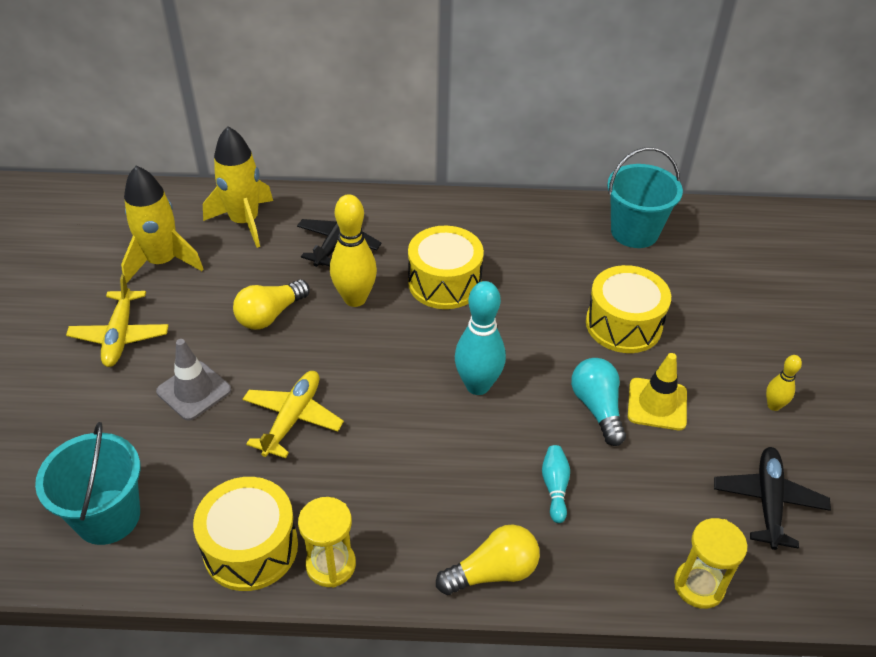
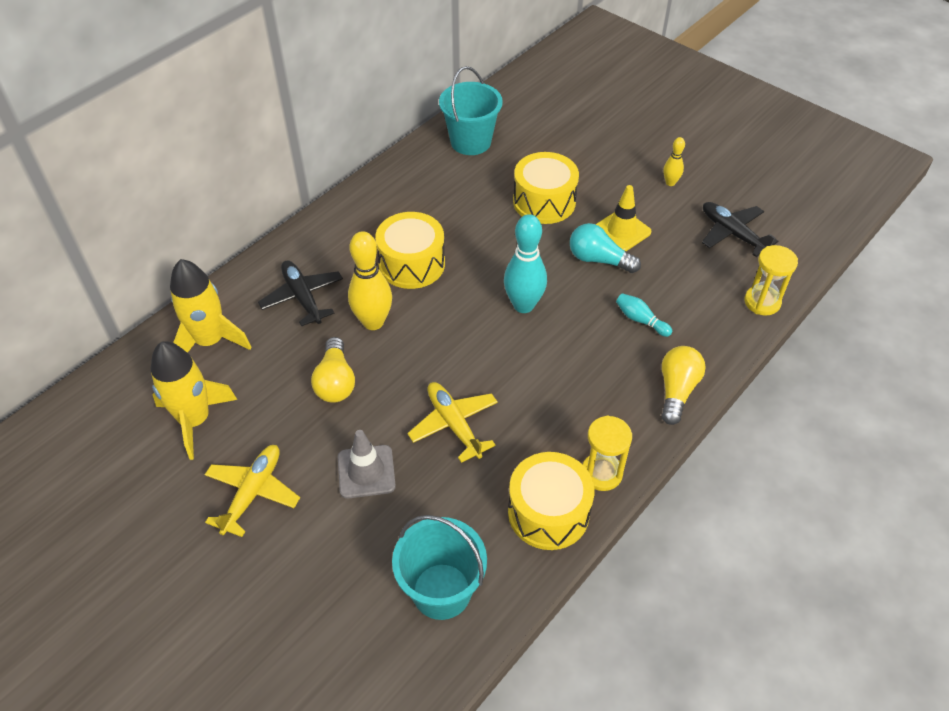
camera: 50 degrees left, 5 degrees up
(120, 336) = (253, 492): yellow plane -> yellow plane turned 105 degrees counterclockwise

